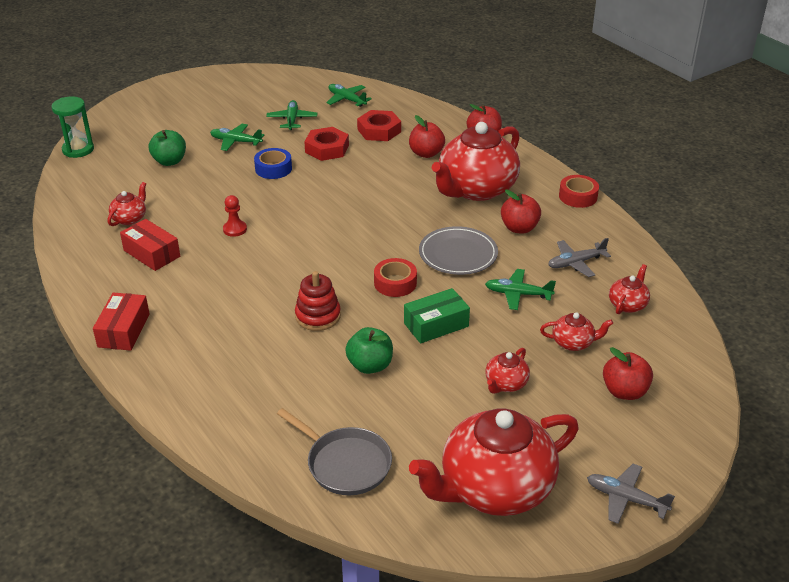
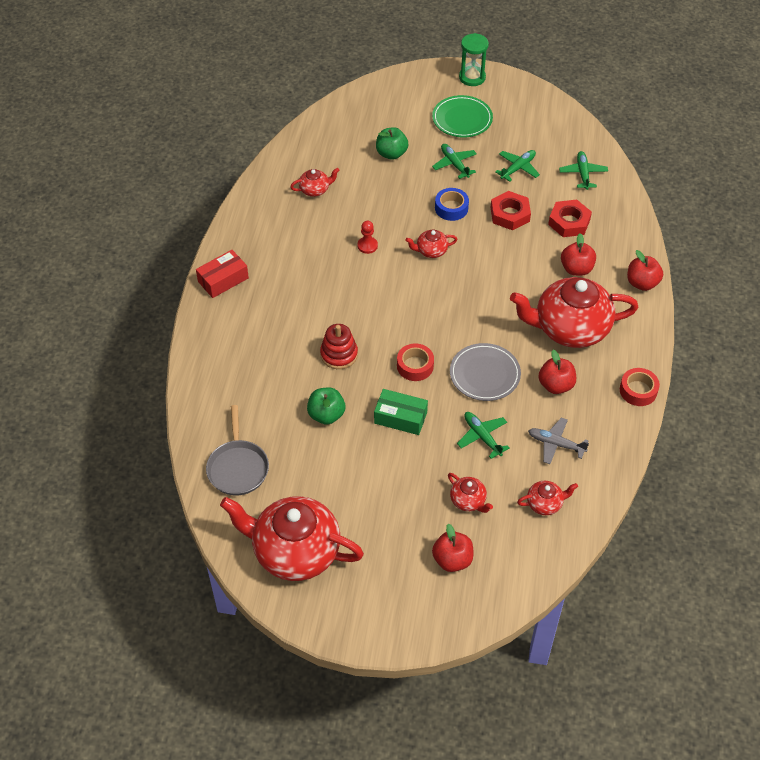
camera: 45 degrees right, 15 degrees up
(78, 149) = (345, 102): green hourglass -> green hourglass (472, 77)
(152, 253) = (298, 230): red box -> none
(202, 113) = (462, 119): none -> green plate
(505, 384) = (388, 493): red teapot -> red teapot (431, 251)
(625, 498) = (357, 622): grey plane -> none

